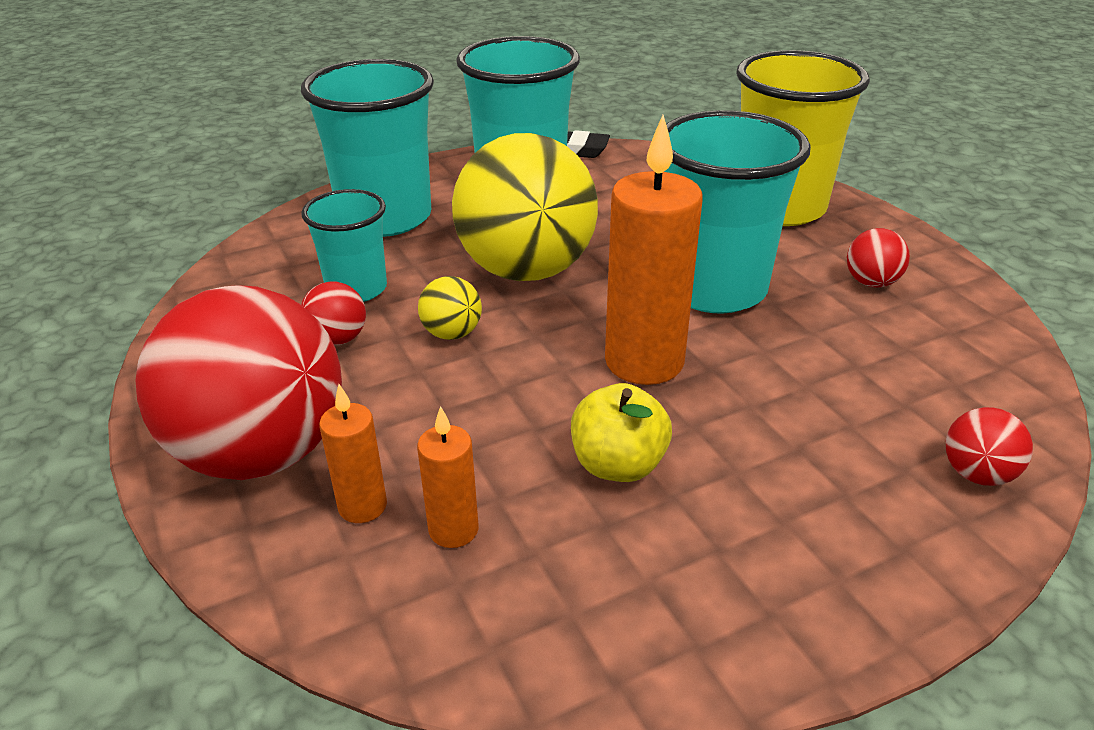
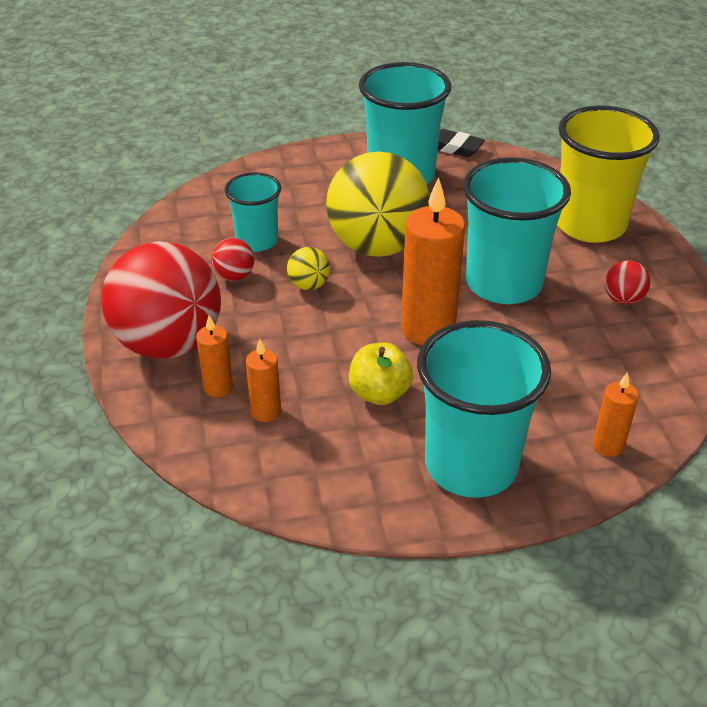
camera: 15 degrees right, 5 degrees up
(385, 217) = (294, 186): turquoise cup -> turquoise cup (471, 465)
(976, 474) = (608, 445): red ball -> orange candle

